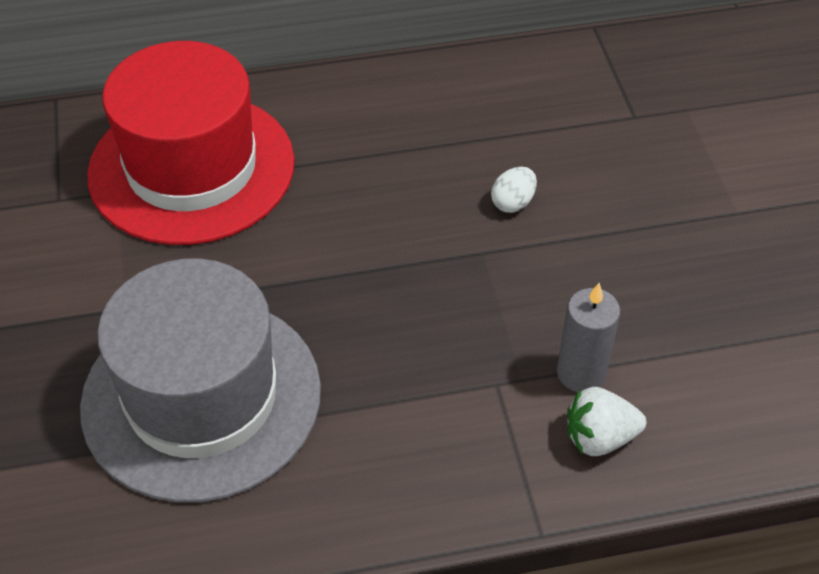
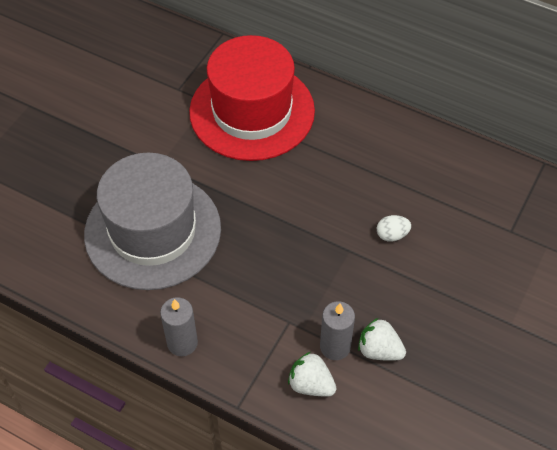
camera: 40 degrees right, 5 degrees up
(388, 509) = (182, 343): none -> grey candle
(634, 340) = (379, 350): none -> white strawberry

